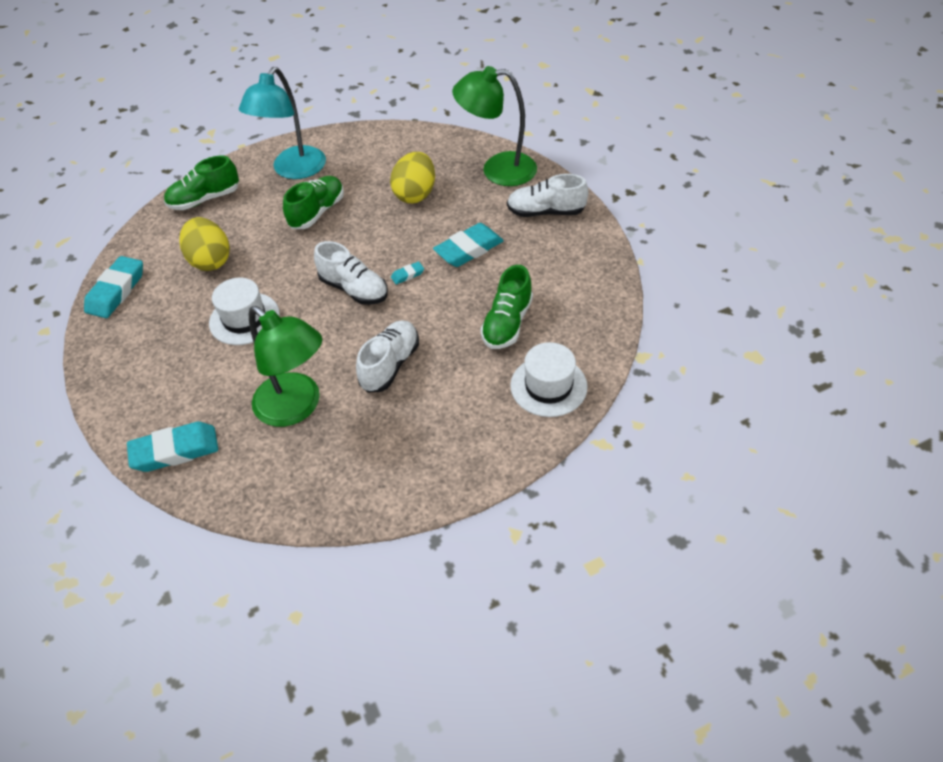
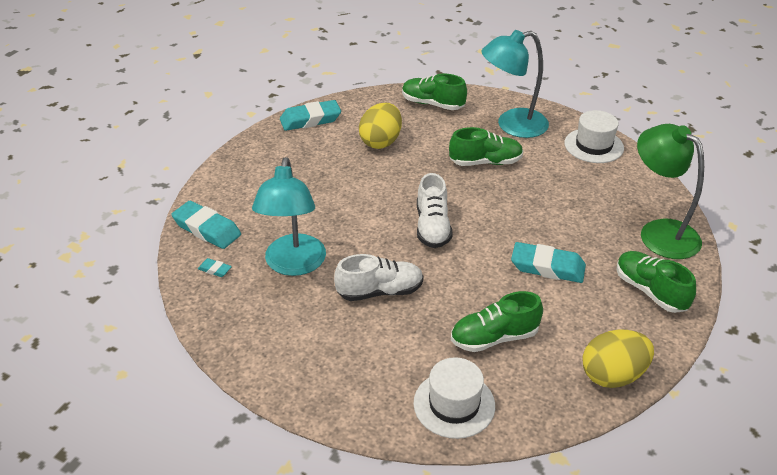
camera: 50 degrees right, 10 degrees down
(244, 319) = (346, 190): white hat -> white hat (593, 146)
(296, 407) = (293, 265): green lamp -> turquoise lamp
(407, 275) = (479, 247): turquoise eraser -> turquoise eraser (215, 270)
(415, 194) = (569, 201): yellow egg -> yellow egg (612, 375)
(546, 212) = (650, 291): white shoe -> green shoe

